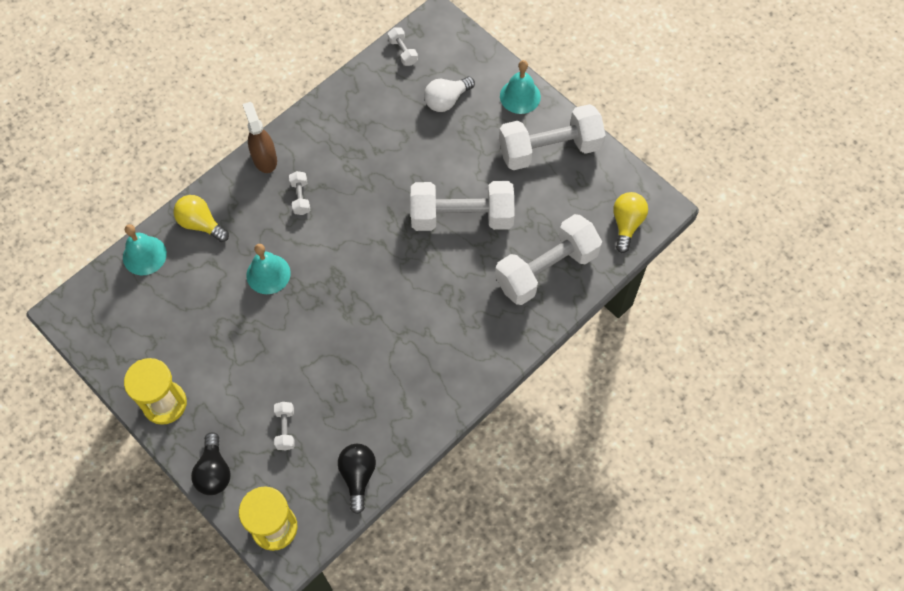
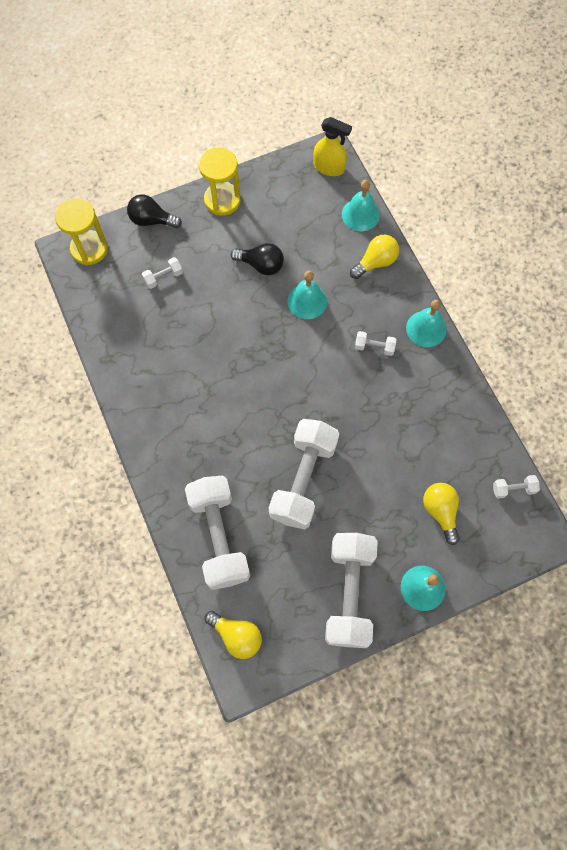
camera: 110 degrees right, 5 degrees up
(89, 305) = (329, 167): none -> yellow spray bottle
(264, 158) = (426, 329): brown spray bottle -> turquoise bell
(285, 429) = (163, 277): white dumbbell -> white dumbbell turned 45 degrees counterclockwise
(358, 476) = (100, 317): black light bulb -> black light bulb (261, 265)
(446, 100) = (440, 511): white light bulb -> yellow light bulb

